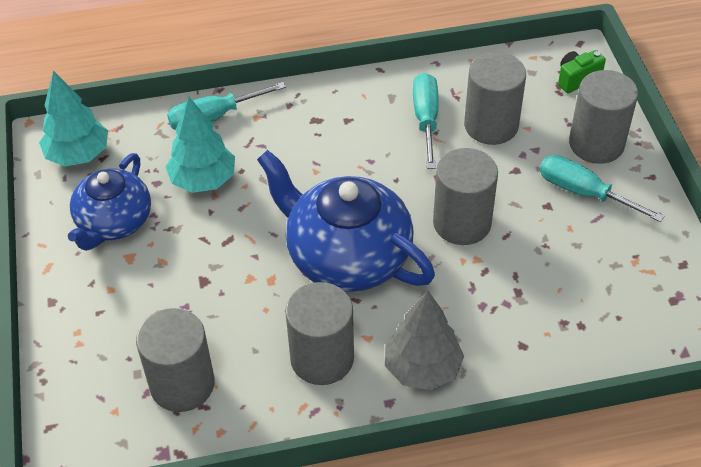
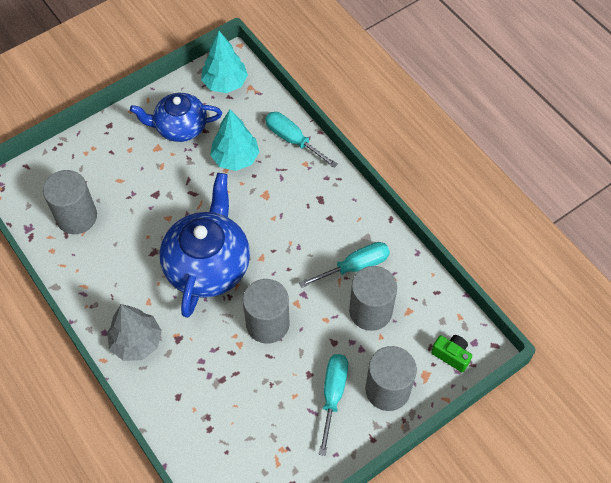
camera: 65 degrees right, 10 degrees up
(322, 358) = (122, 282): grey cylinder -> none

